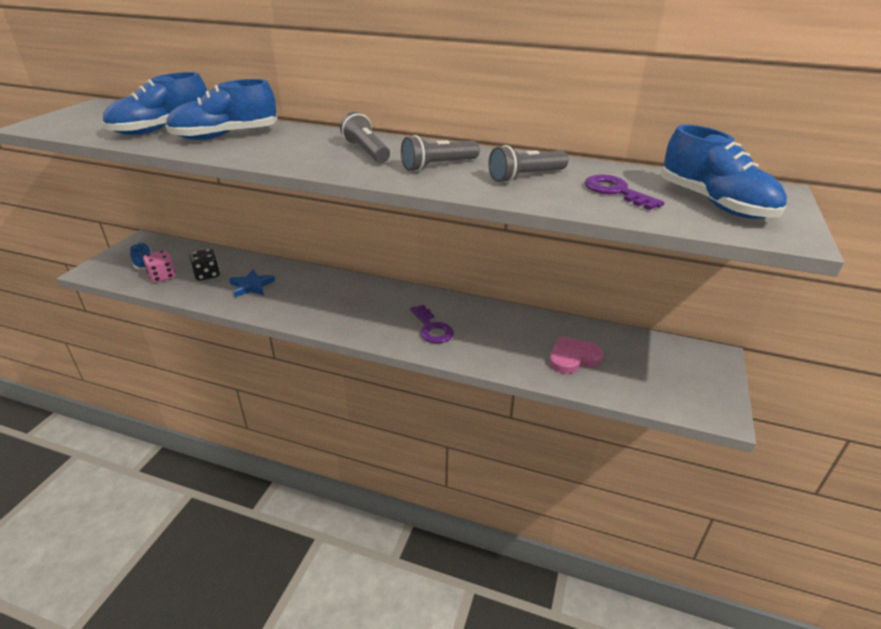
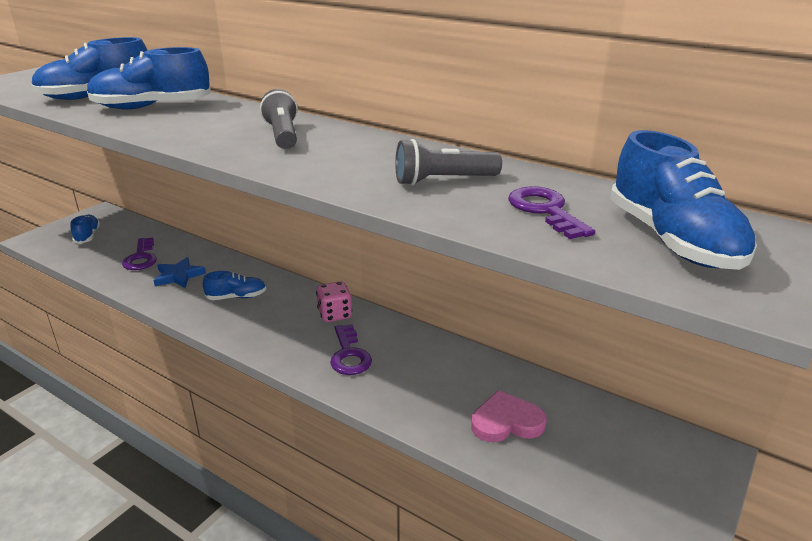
camera: 15 degrees right, 5 degrees down
(162, 277) = (97, 254): pink dice -> pink dice (335, 314)
(207, 275) = (141, 258): black dice -> purple key
(313, 296) = (236, 297): none -> blue shoe
(438, 166) = (348, 158): grey flashlight -> none

